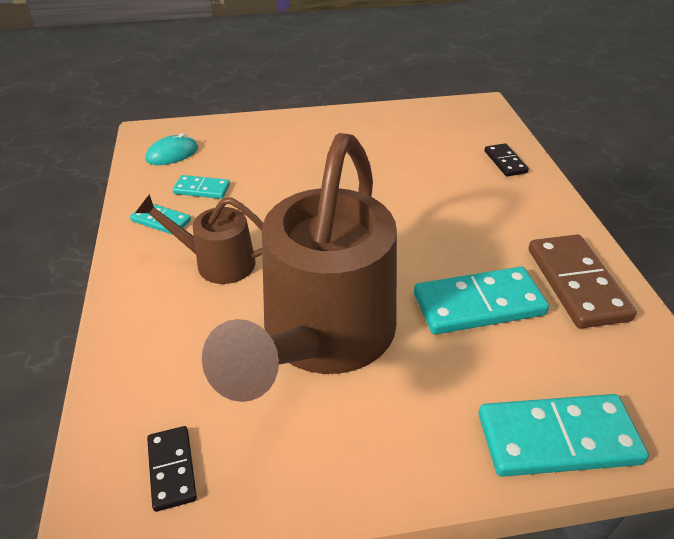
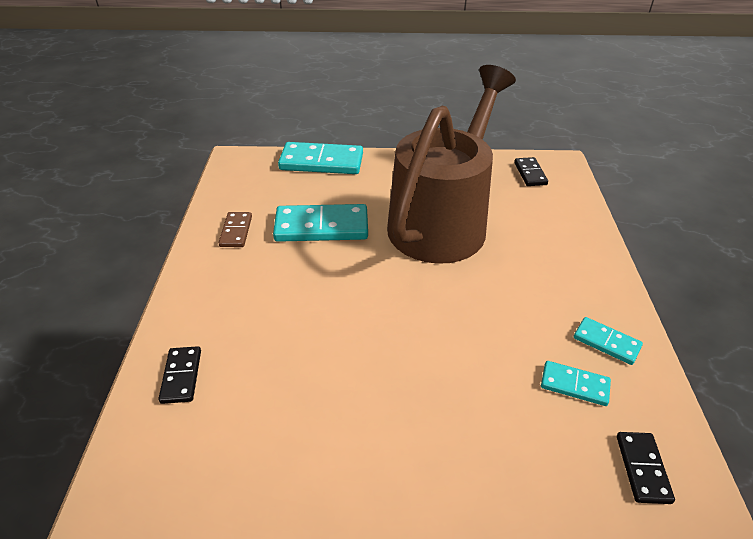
camera: 170 degrees left, 0 degrees up
(172, 154) = (642, 468): turquoise mouse -> black domino
(216, 262) = (533, 287): brown watering can -> none
(576, 284) = (236, 231): brown domino -> brown domino, size x0.53

